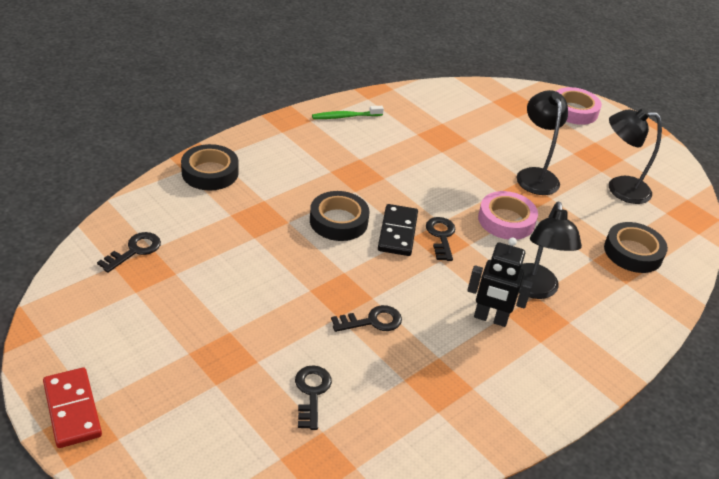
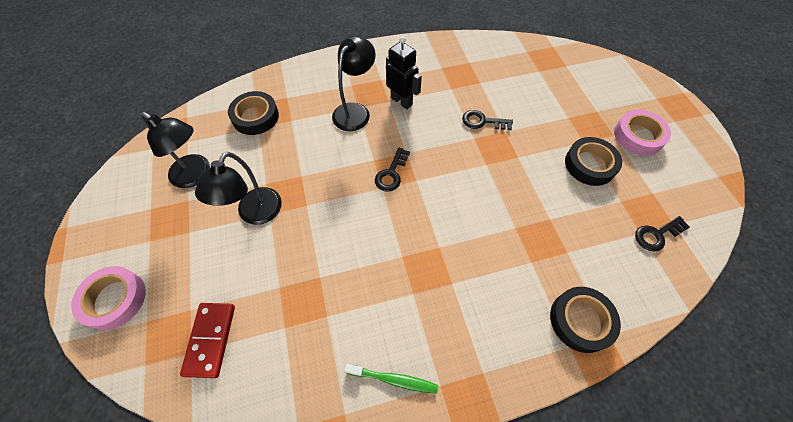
camera: 150 degrees left, 20 degrees up
(72, 409) = (687, 120): red domino -> red domino (210, 339)
(312, 392) = (539, 90): black key -> none
(338, 221) = (470, 215): black tape -> black tape (590, 164)
(398, 232) = (425, 188): black domino -> none
(506, 220) = (326, 173): pink tape -> pink tape (638, 136)

